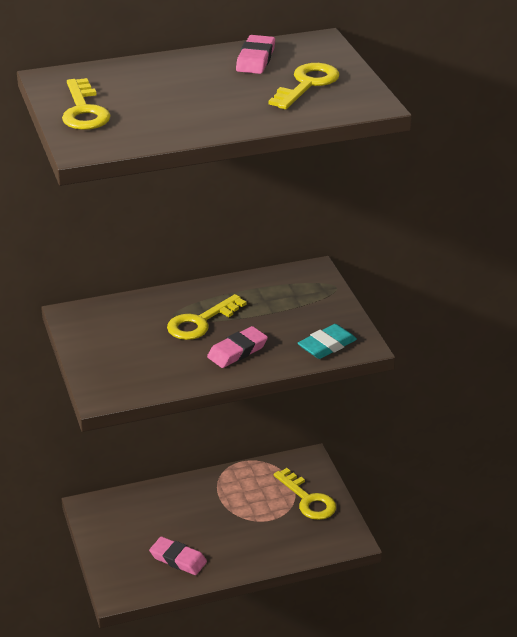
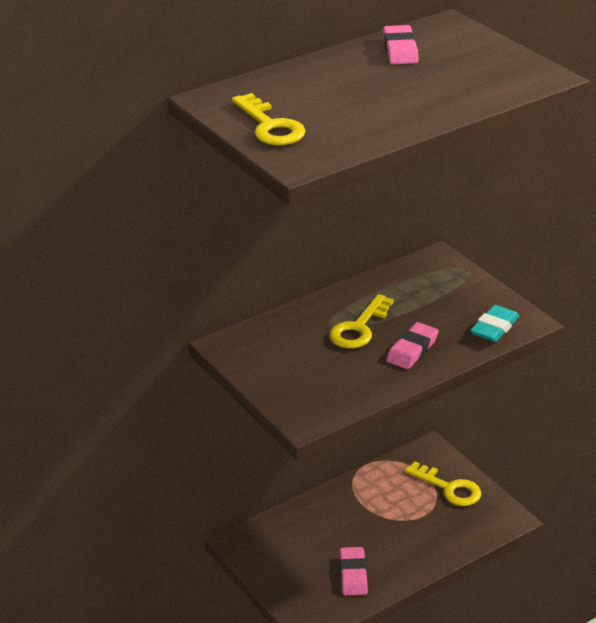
camera: 15 degrees left, 0 degrees up
(178, 559) = (353, 574): pink eraser -> pink eraser turned 75 degrees clockwise
(307, 84) = (469, 66): yellow key -> none

